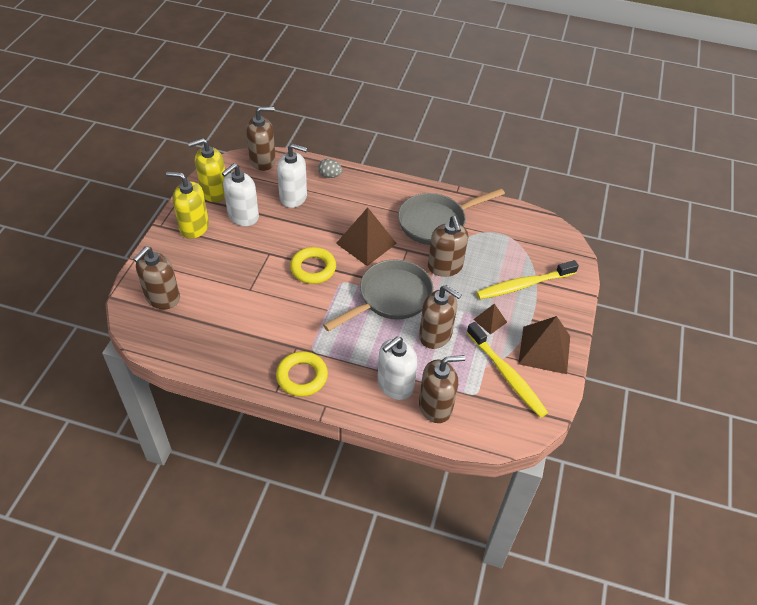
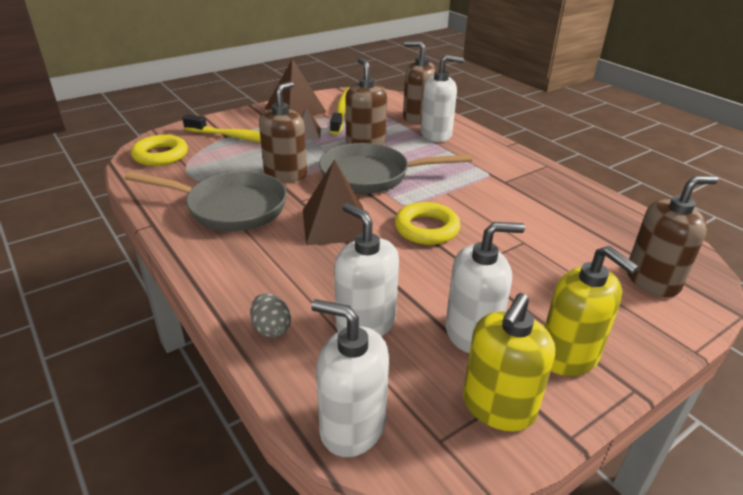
camera: 140 degrees left, 15 degrees down
(214, 192) = (498, 407): yellow soap dispenser -> yellow soap dispenser turned 105 degrees clockwise
(263, 161) = (352, 426): brown soap dispenser -> white soap dispenser
(302, 376) = (514, 164): yellow ring -> yellow ring (160, 155)

